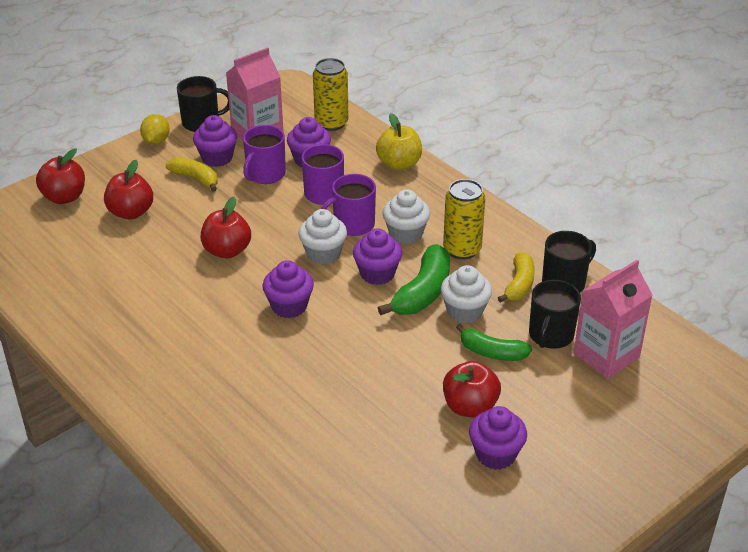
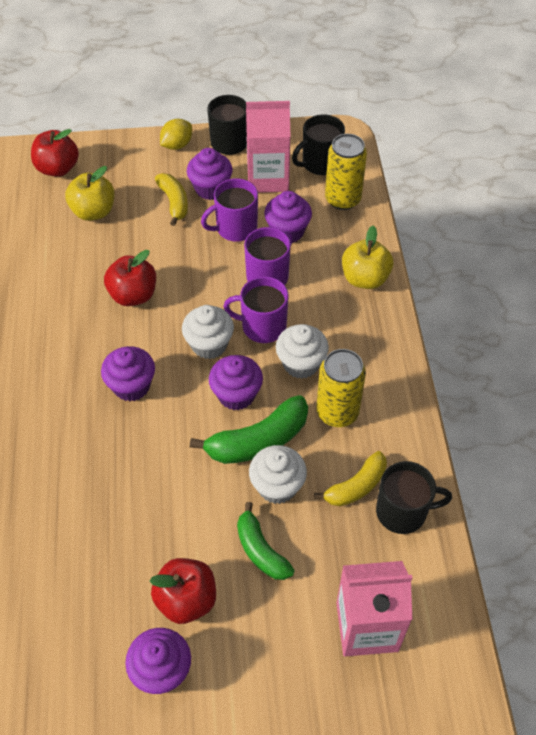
camera: 35 degrees right, 15 degrees up
(131, 212) = (93, 211): red apple -> yellow apple
(550, 335) = (333, 566): black mug -> black mug (320, 163)

